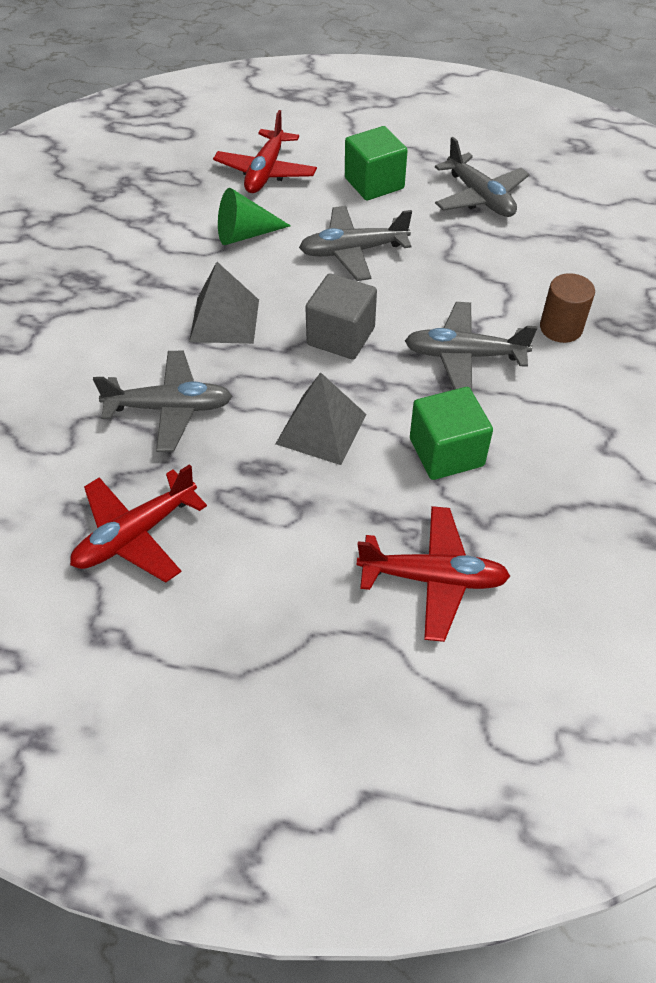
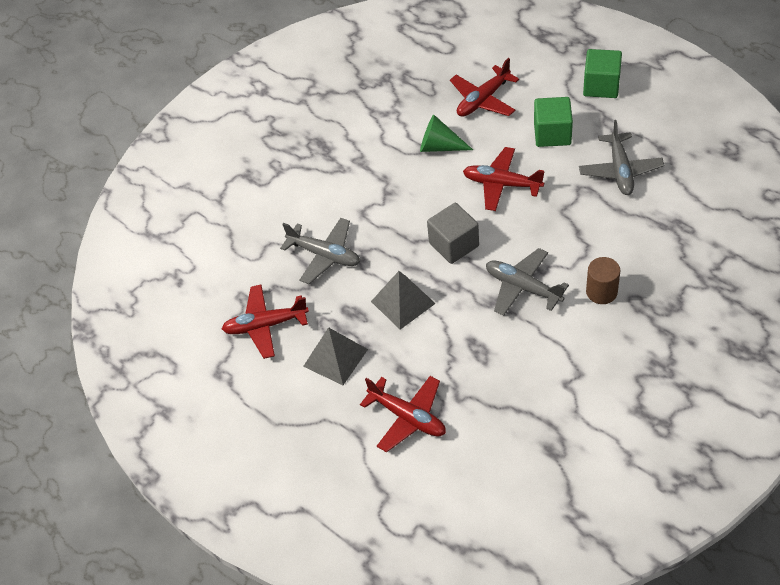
camera: 35 degrees right, 0 degrees up
(224, 320) = (389, 206): grey pyramid -> grey pyramid (335, 357)
(353, 251) = (502, 184): grey plane -> red plane
(446, 452) = (467, 346): green cube -> green cube (601, 86)

